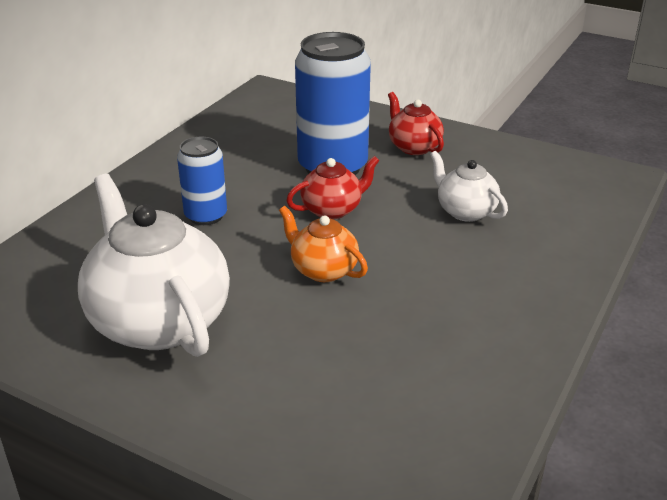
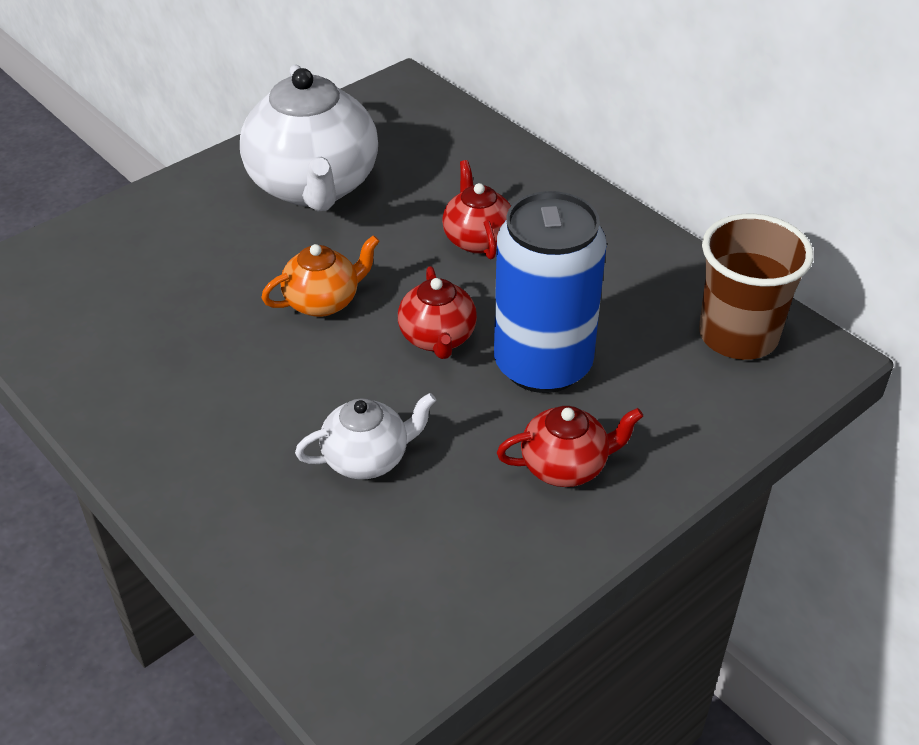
camera: 110 degrees right, 10 degrees up
(158, 321) = (314, 186): white teapot -> white teapot turned 90 degrees clockwise
(206, 216) = (477, 239): blue can -> red teapot
(264, 112) = (738, 336): none -> brown cup

